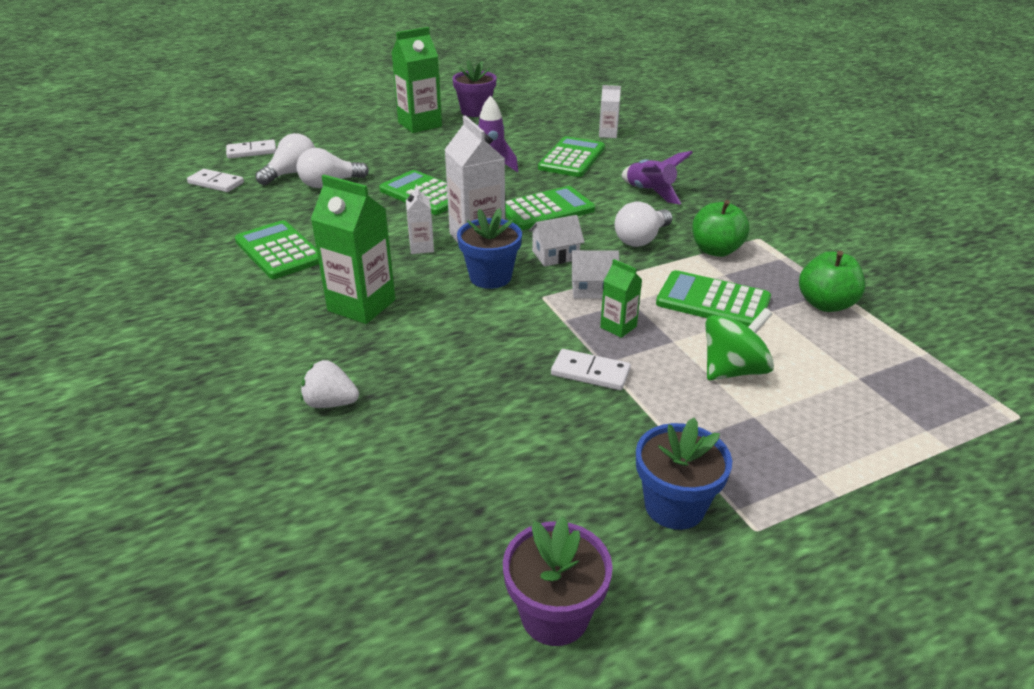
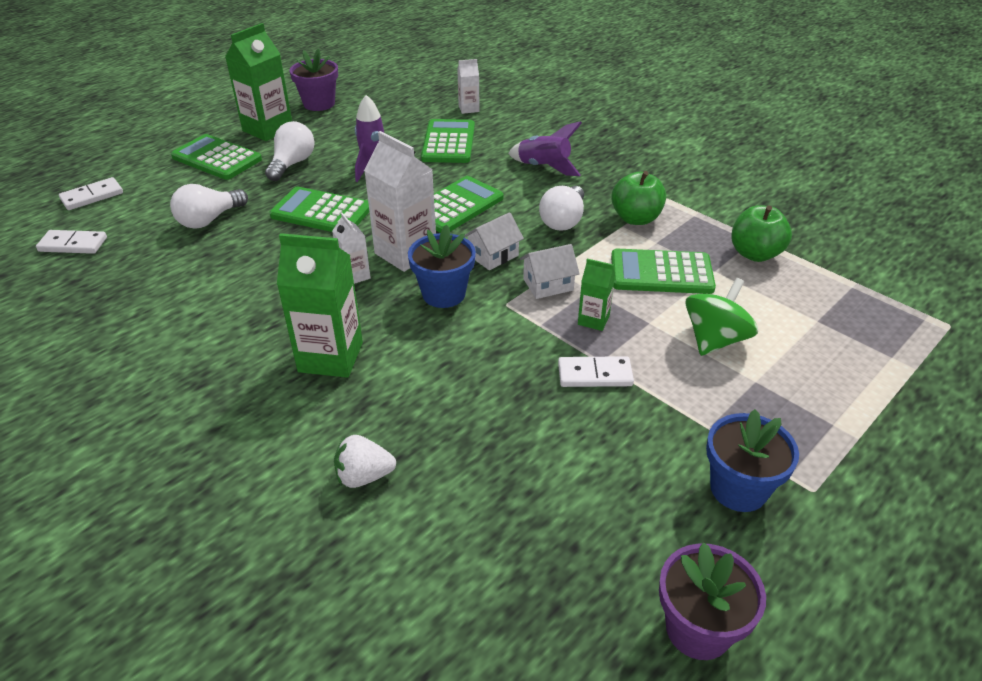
camera: 20 degrees left, 5 degrees up
(279, 251) = (201, 313): green calculator -> green calculator (217, 158)
(291, 173) = (157, 215): white light bulb -> white light bulb (292, 164)

